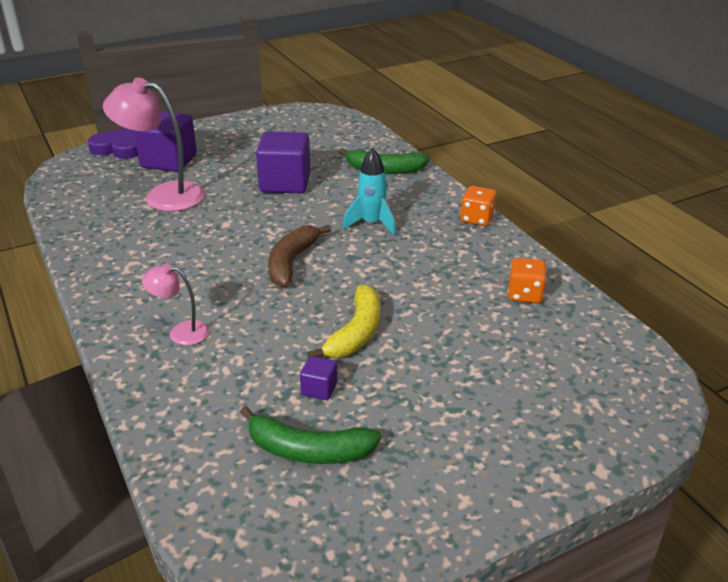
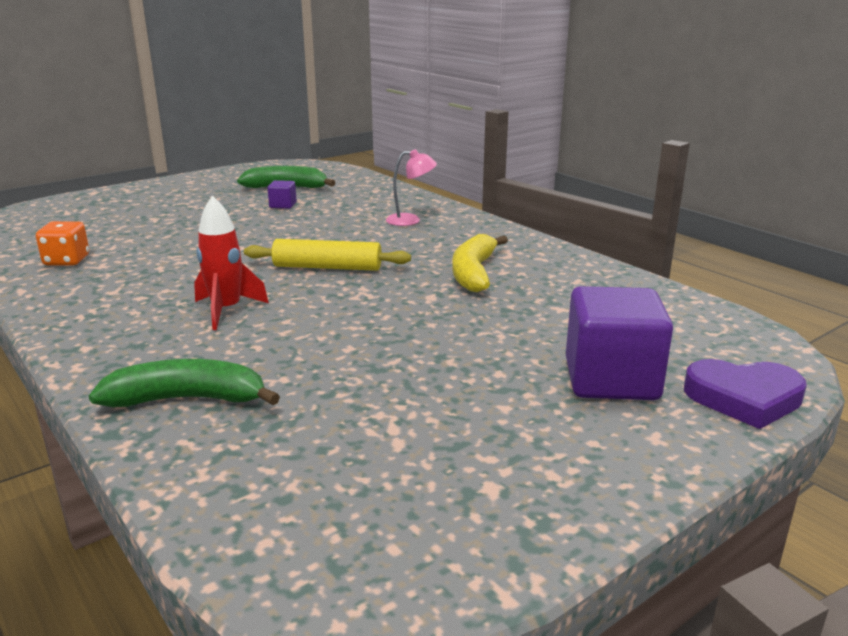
camera: 170 degrees right, 10 degrees down
(163, 195) = (552, 322): pink lamp -> none
(285, 183) = (372, 357): purple cube -> none
(292, 262) = (327, 267): brown banana -> yellow rolling pin
(356, 332) = (253, 229): yellow banana -> yellow banana (474, 273)
(372, 224) = (226, 311): turquoise rocket -> red rocket
(477, 219) = (64, 328): orange dice -> none

